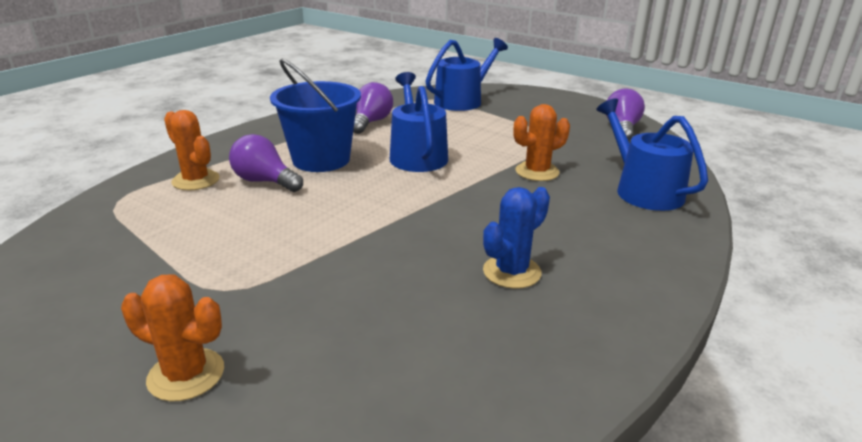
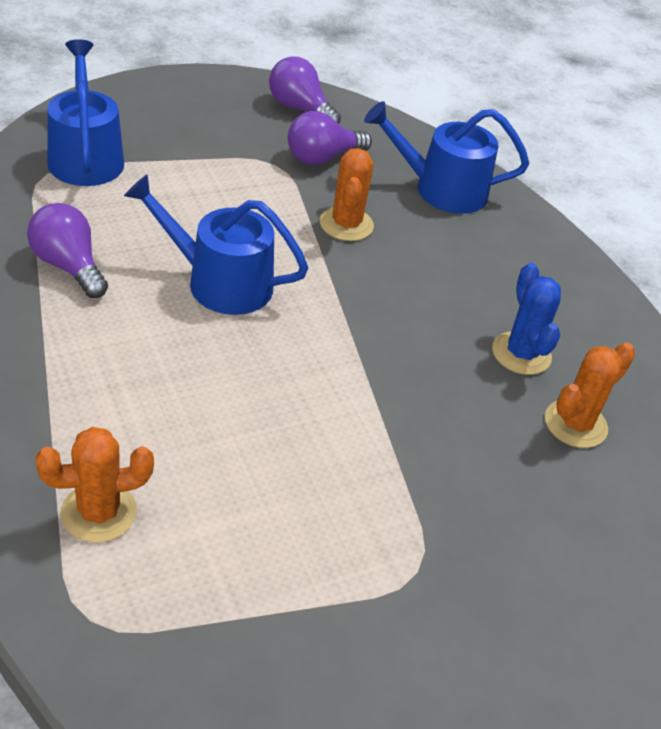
camera: 65 degrees left, 15 degrees up
(186, 375) = (550, 644): orange cactus -> orange cactus (575, 424)
(265, 181) = (169, 444): purple light bulb -> purple light bulb (322, 158)
(321, 160) = (150, 366): blue bucket -> none

